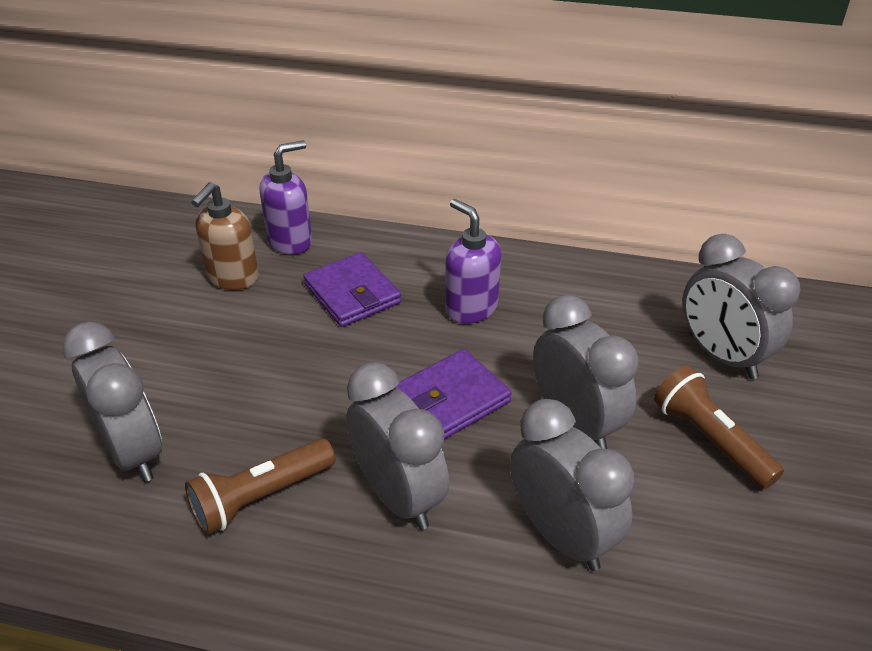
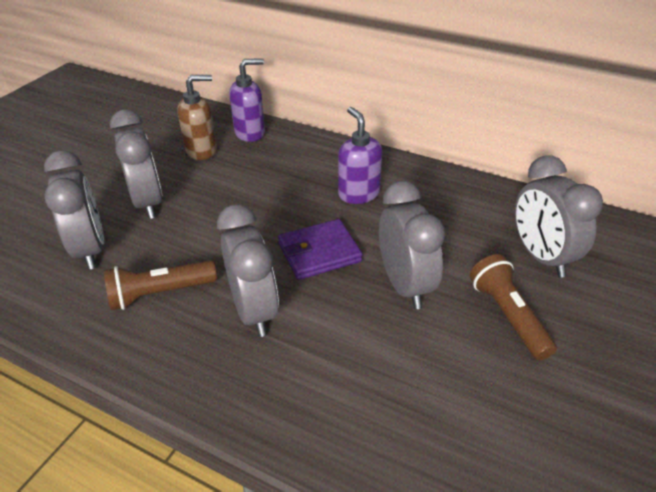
camera: 15 degrees right, 0 degrees up
(232, 277) = (202, 150): brown soap dispenser -> brown soap dispenser turned 150 degrees counterclockwise
(352, 294) = (278, 172): purple wallet -> none
(561, 535) = (362, 362): grey clock -> grey clock (148, 203)

